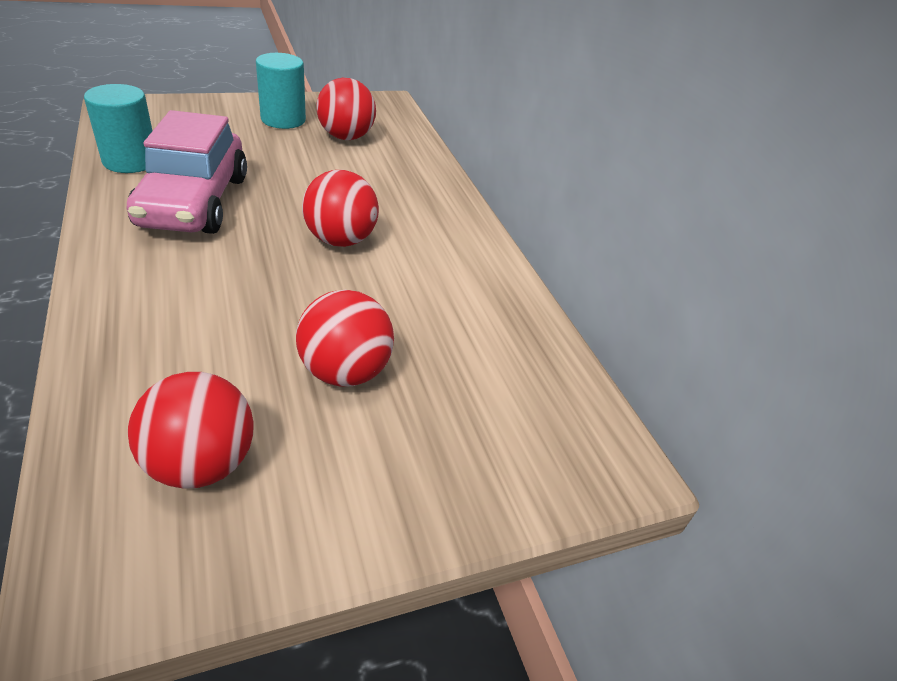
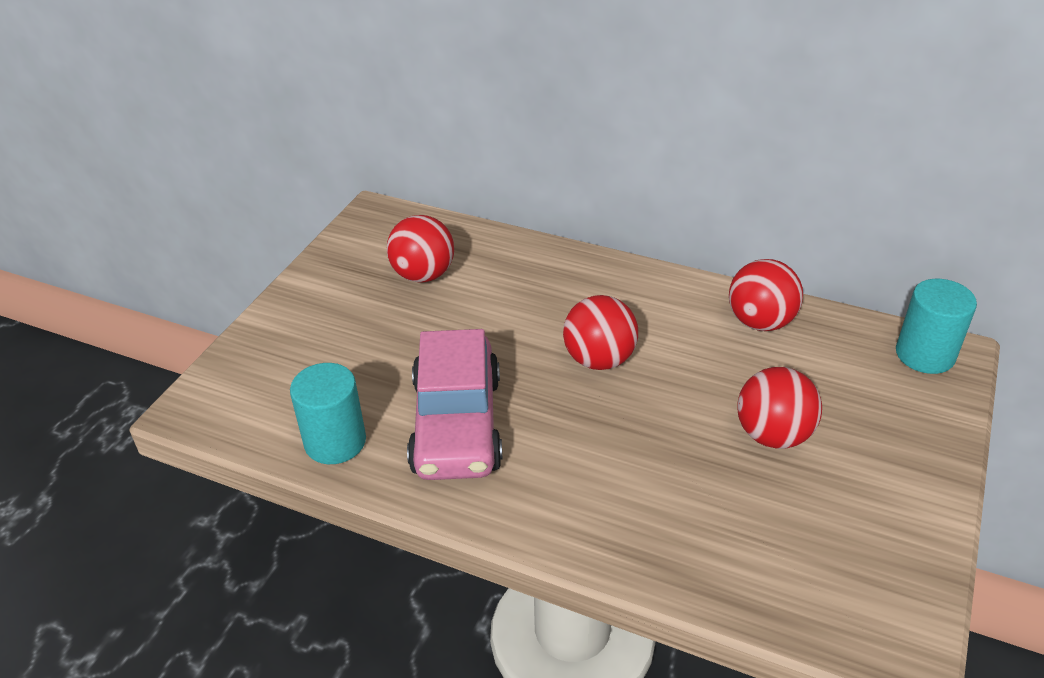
camera: 40 degrees left, 0 degrees up
(194, 202) = (457, 425): pink car -> pink car turned 45 degrees clockwise
(201, 464) = (819, 550): red ball -> red ball (760, 322)
(283, 120) = (346, 301): turquoise cylinder -> turquoise cylinder (925, 355)

